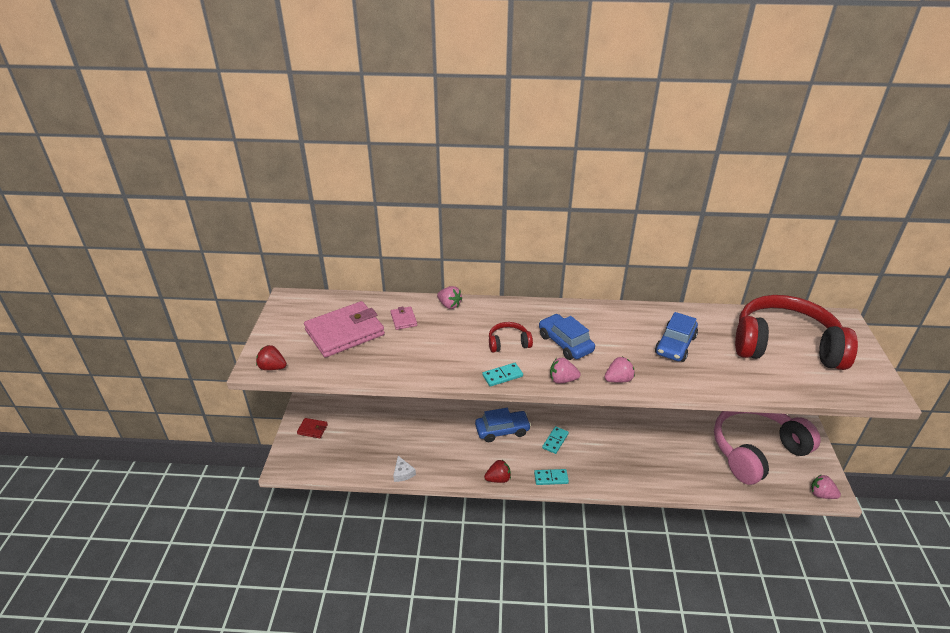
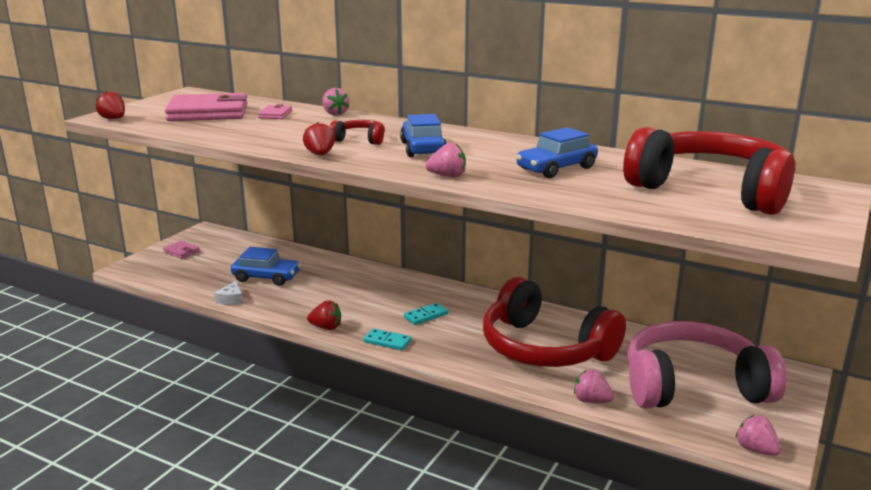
camera: 25 degrees right, 15 degrees down
(312, 429) = (181, 251): red wallet -> pink wallet
(502, 376) = (320, 155): turquoise domino -> red strawberry
(502, 430) = (373, 294): blue car -> blue car (266, 277)
(562, 380) = (381, 166): pink strawberry -> pink strawberry (591, 401)
(652, 446) = (544, 348): none -> red headphones

